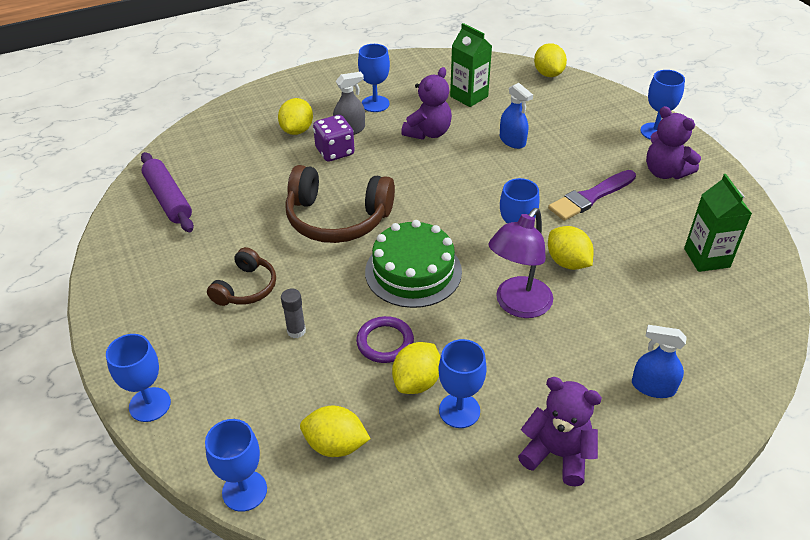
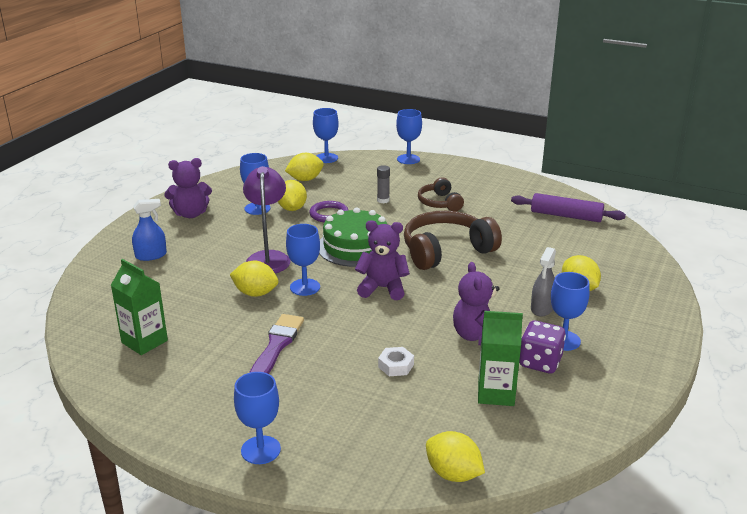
camera: 140 degrees right, 15 degrees down
(335, 152) = (522, 287): purple dice -> purple dice (540, 362)
(512, 141) = (396, 366): blue spray bottle -> white nut
(665, 172) = (221, 404): purple teddy bear -> purple teddy bear (382, 288)

